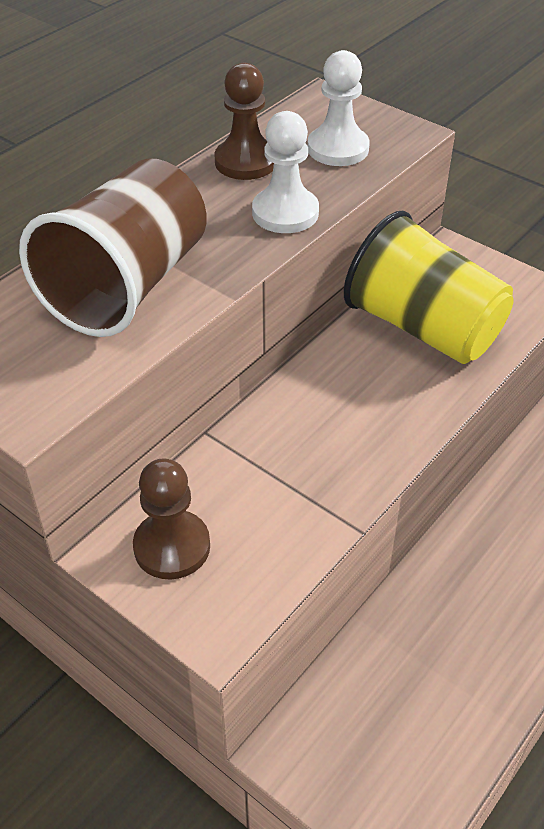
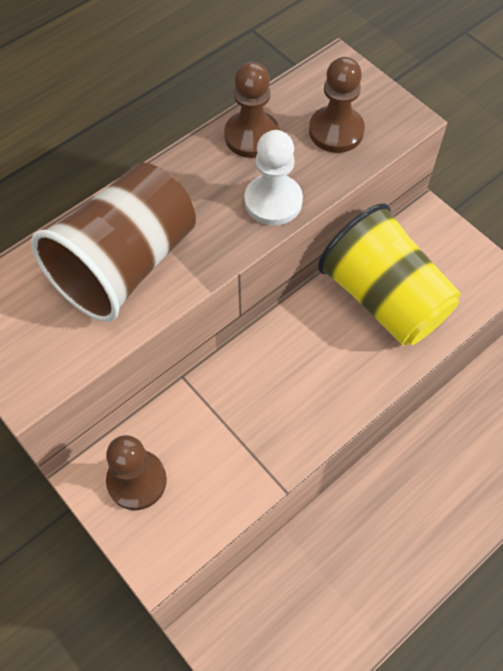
camera: 10 degrees right, 15 degrees up
(338, 149) = (336, 131): white pawn -> brown pawn

